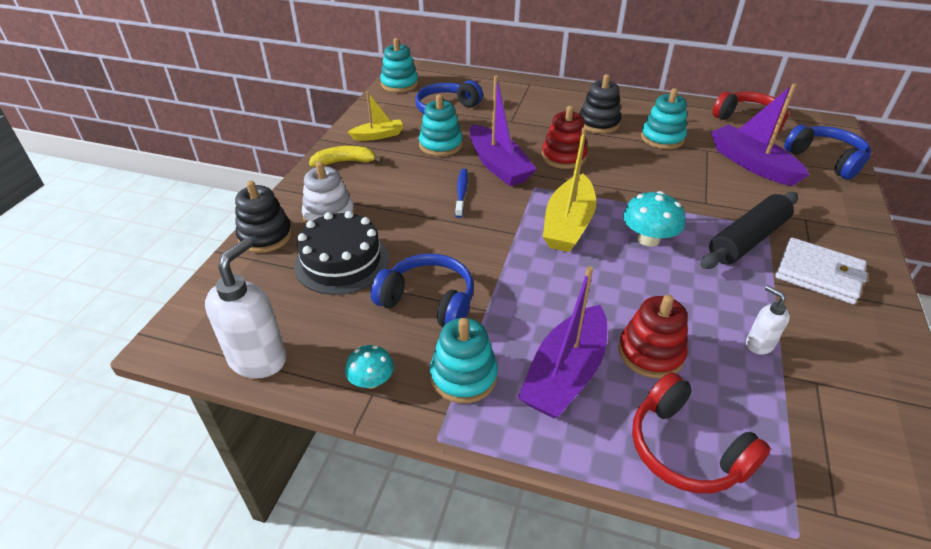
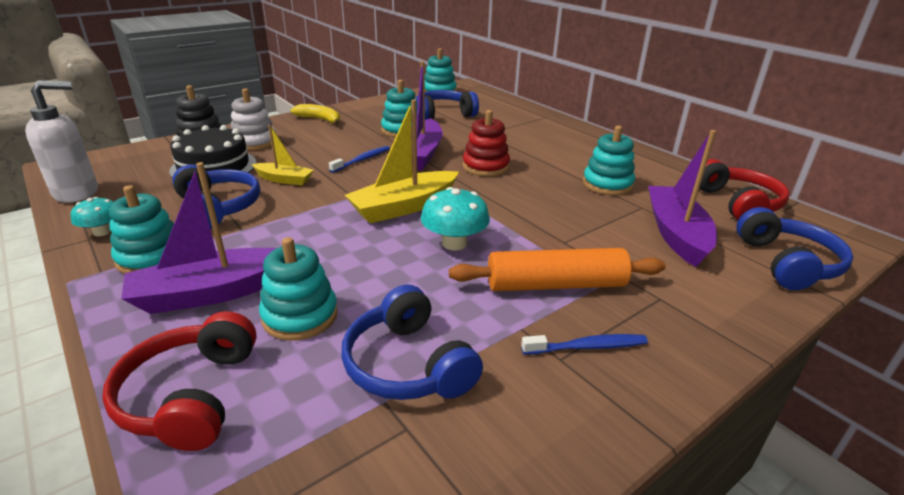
camera: 35 degrees right, 10 degrees down
(378, 135) = (369, 113): yellow boat -> yellow boat (284, 179)
(598, 123) = (561, 156): black stacking toy -> none
(650, 353) = (300, 316): red stacking toy -> turquoise stacking toy
(747, 240) = (555, 285): black rolling pin -> orange rolling pin
(759, 344) = (408, 364): white soap dispenser -> blue headphones
(818, 274) = (587, 347): white wallet -> blue toothbrush

